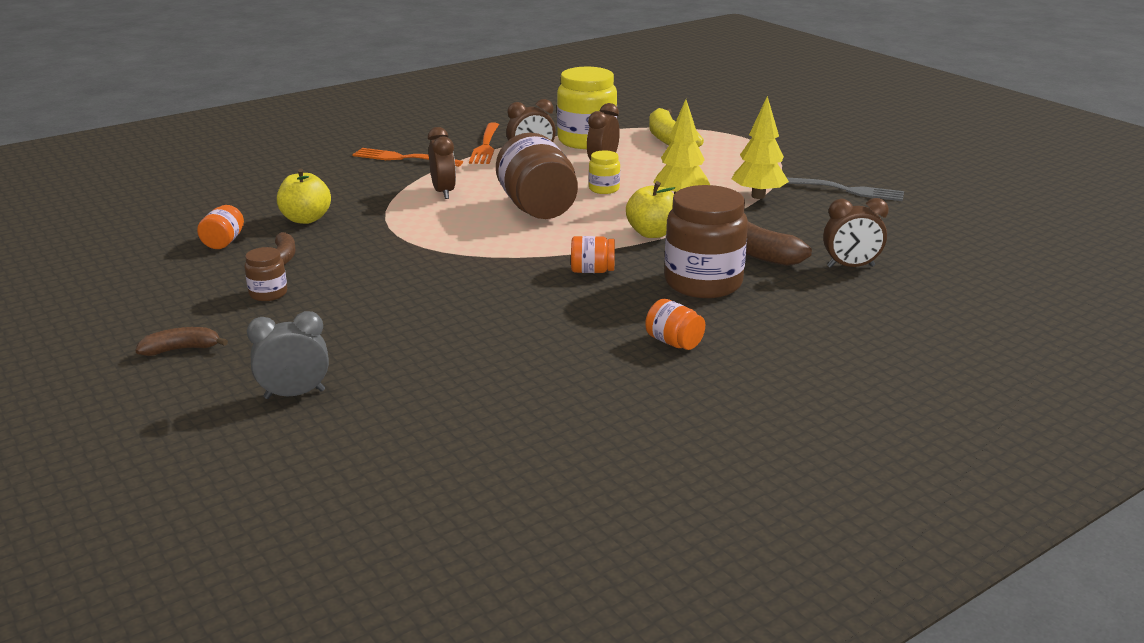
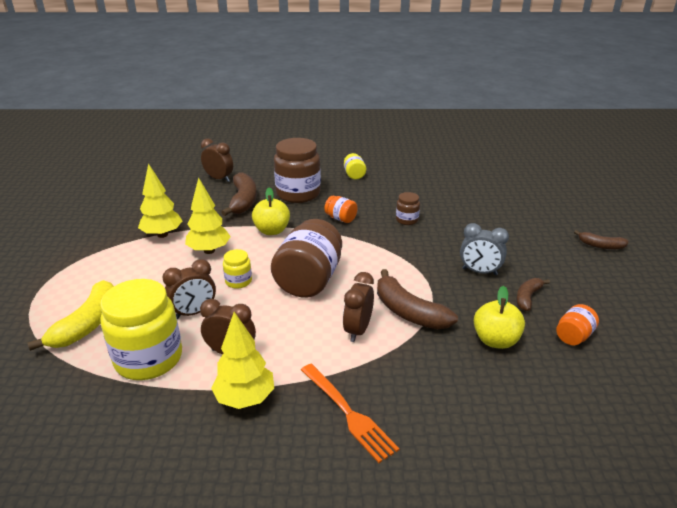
camera: 145 degrees left, 5 degrees up
(268, 294) = (543, 268): brown jar -> brown jar (407, 220)
(294, 394) = (540, 204): grey clock -> grey clock (479, 271)
(407, 214) = (408, 312): none -> brown banana
(485, 146) = (245, 398): orange fork -> yellow tree
(674, 342) = (354, 175): orange jar -> yellow jar
(845, 190) = (109, 219): grey fork -> none

